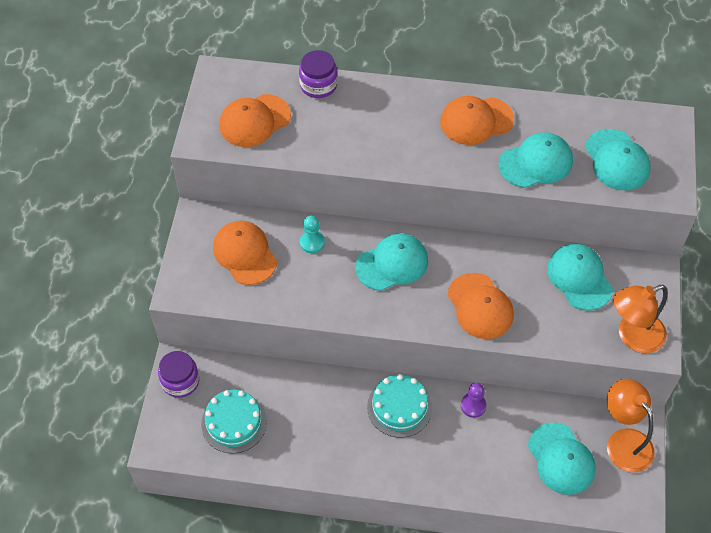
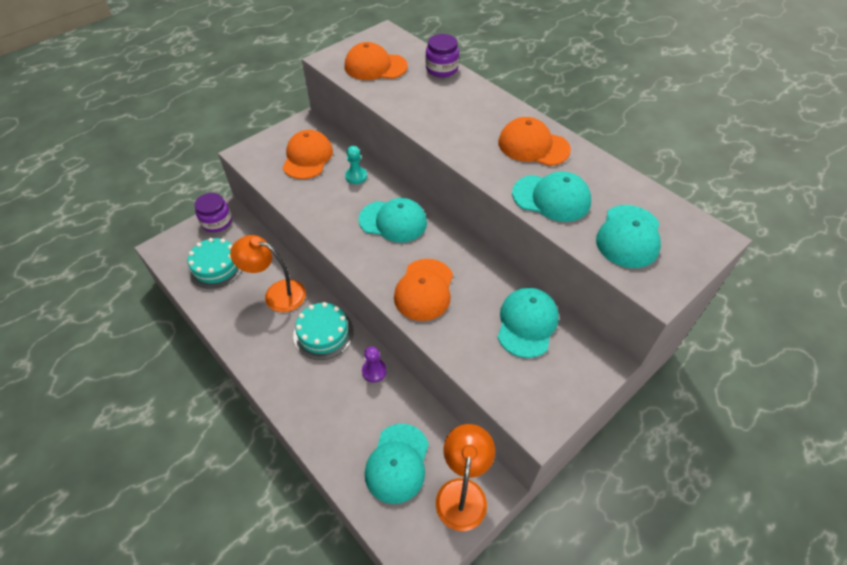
camera: 40 degrees right, 5 degrees down
(632, 336) = (527, 400): orange lamp -> orange lamp (277, 294)

